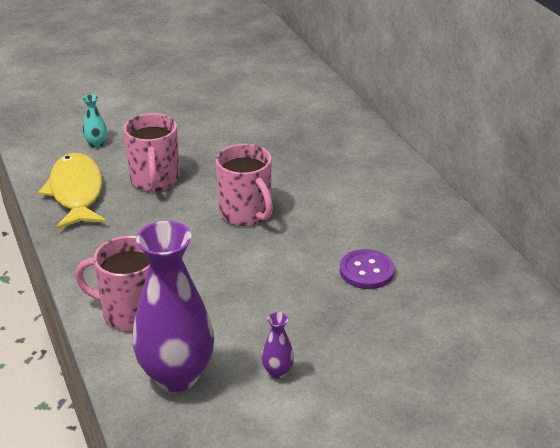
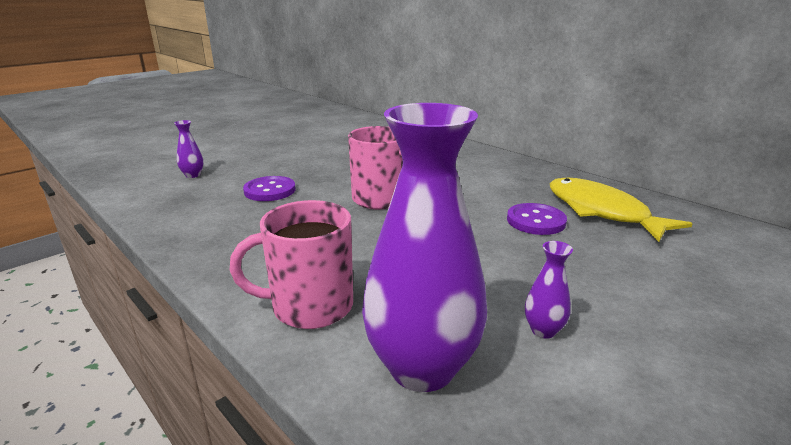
camera: 20 degrees left, 10 degrees down
(76, 192) = (186, 211): yellow fish -> yellow fish (601, 211)
(96, 144) = (193, 175): turquoise vase -> purple vase
(155, 180) = (270, 190): pink mug -> purple button

